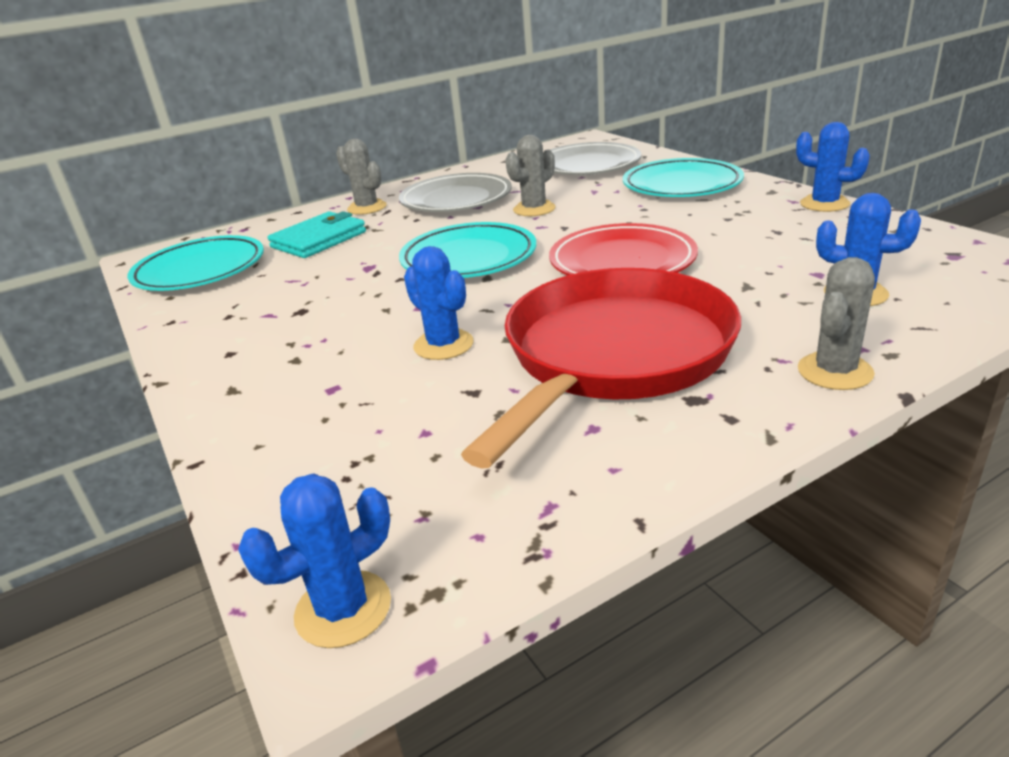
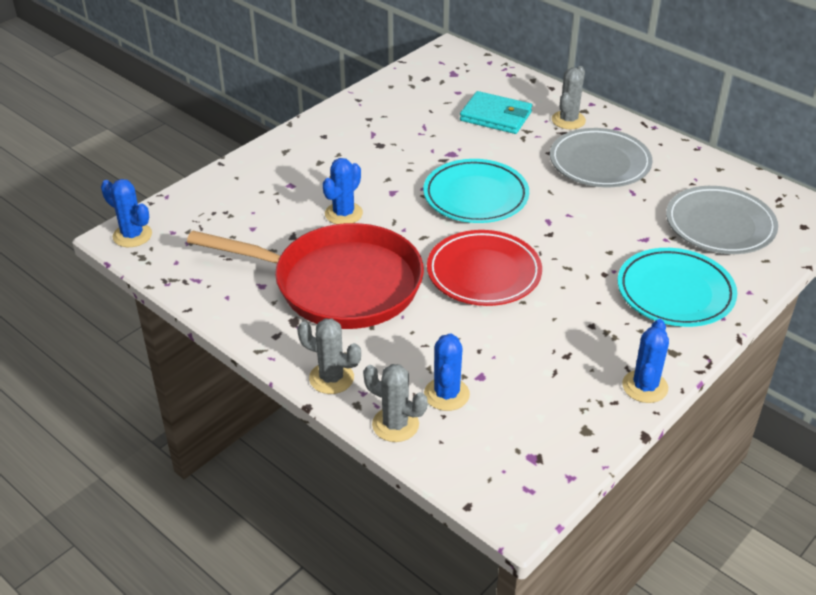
camera: 70 degrees right, 10 degrees up
(200, 270) = (432, 82): turquoise plate -> none
(534, 209) = (587, 211): grey cactus -> grey cactus (395, 424)

